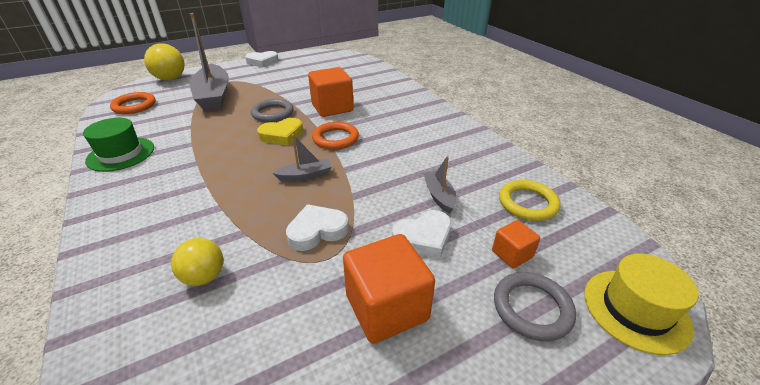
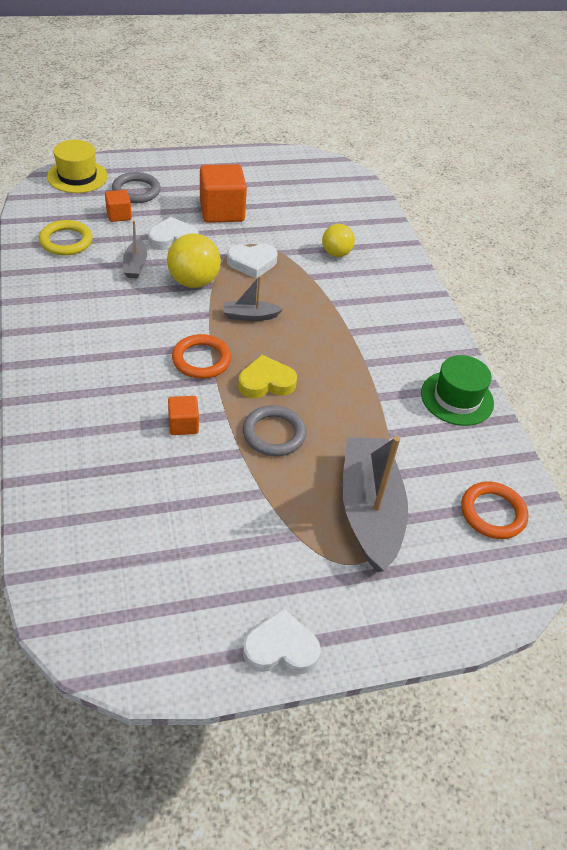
camera: 170 degrees left, 10 degrees up
(170, 79) = (468, 608): yellow ball -> yellow ball (194, 281)
(332, 108) = (183, 424): orange cube -> orange cube, size x0.53

